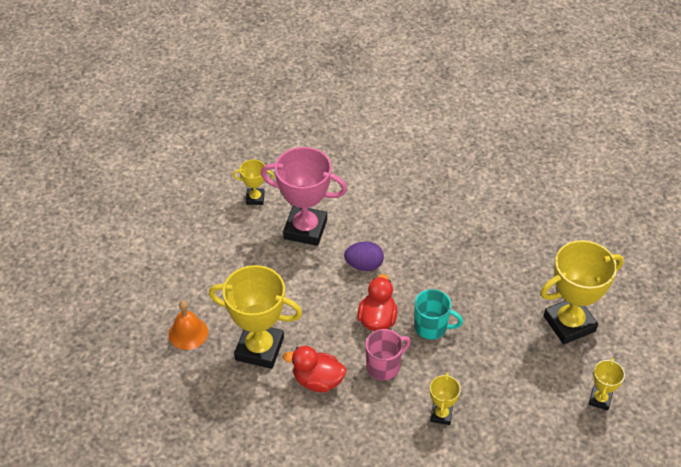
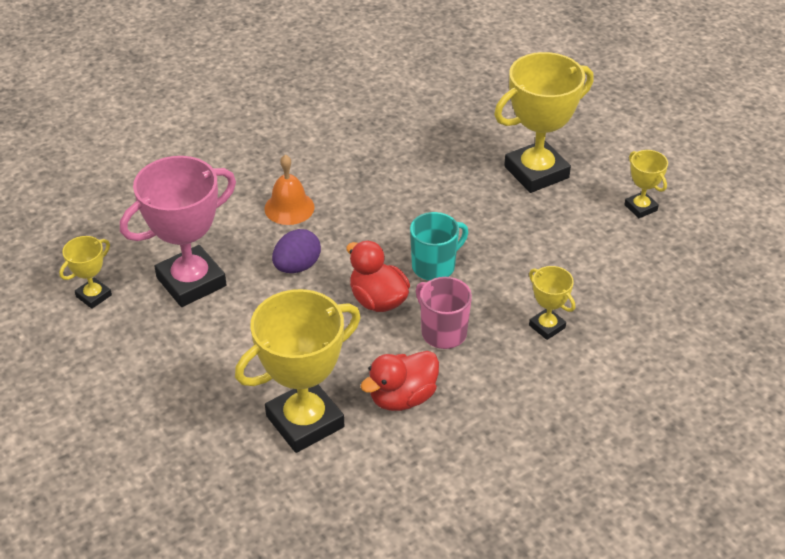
camera: 50 degrees left, 5 degrees down
(188, 333) = (207, 474): orange bell -> orange bell (289, 207)
(384, 366) = (442, 332): pink mug -> pink mug turned 45 degrees counterclockwise
(569, 323) = (536, 172): yellow trophy -> yellow trophy turned 45 degrees clockwise

